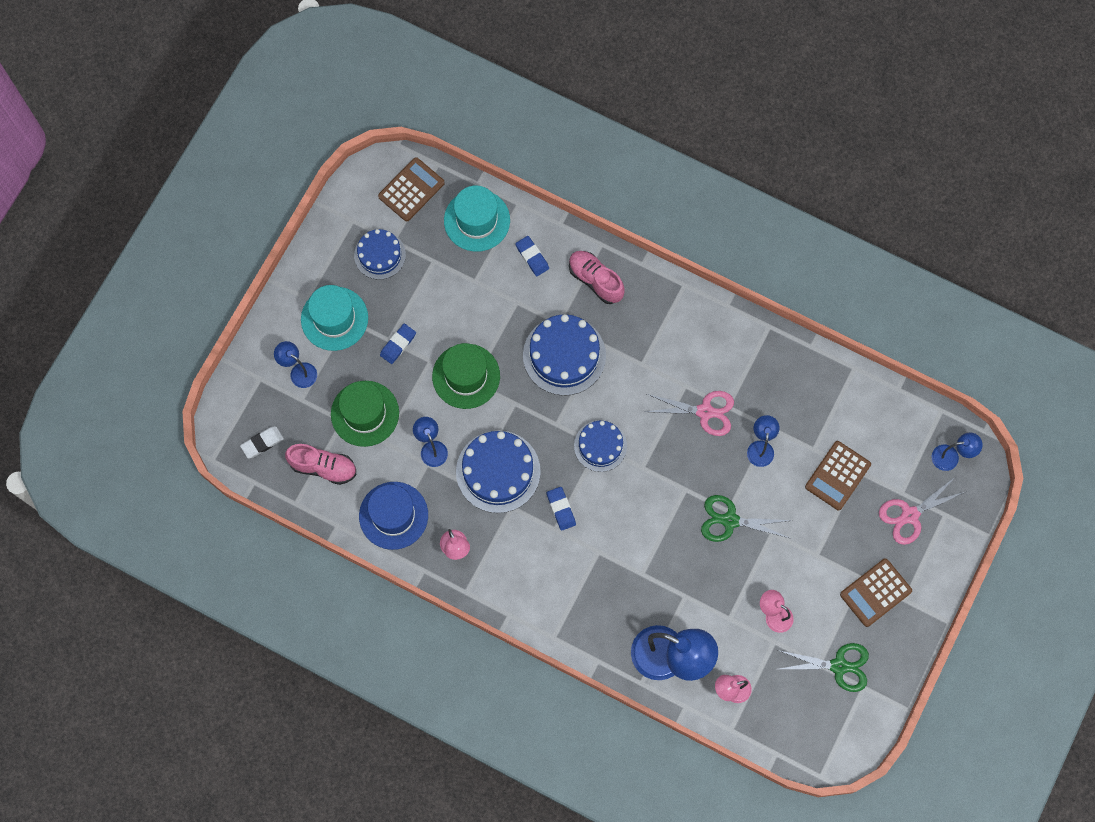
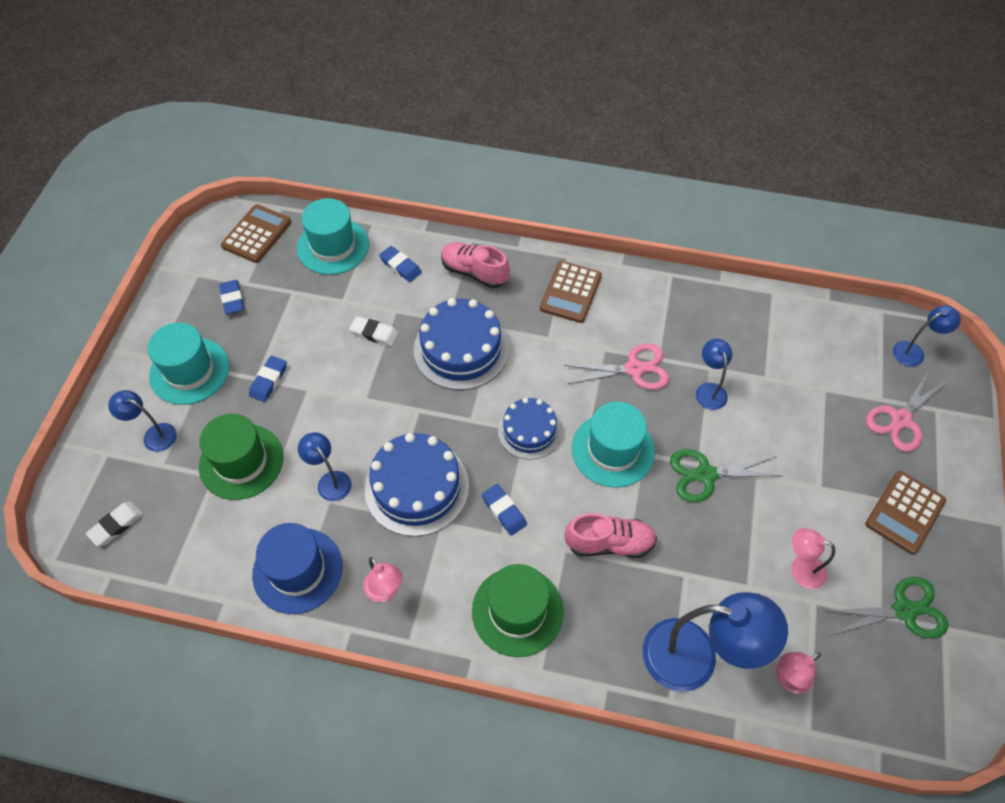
camera: 15 degrees left, 15 degrees down
(323, 467) = (198, 534): pink shoe -> pink shoe (609, 543)
(380, 255) = (232, 299): blue cake -> blue eraser
(466, 376) = (354, 395): green hat -> green hat (517, 611)
(494, 321) = (374, 333): none -> white eraser
(662, 480) = (613, 450): none -> turquoise hat
(837, 475) = (804, 398): brown calculator -> brown calculator (570, 292)

